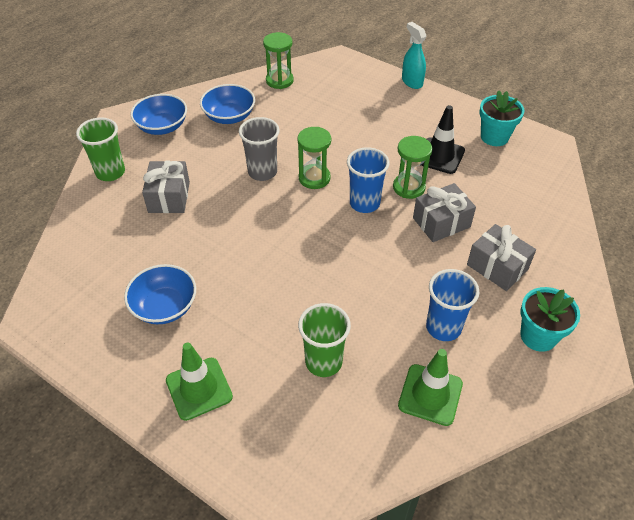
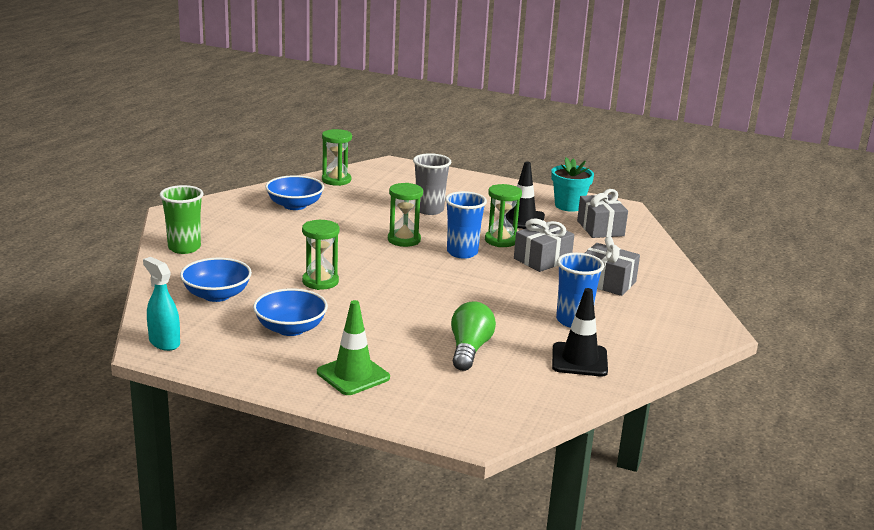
camera: 15 degrees left, 25 degrees down
(162, 127) = (225, 215): blue bowl -> blue bowl (216, 295)
(169, 197) = (258, 260): grey gift -> grey gift (600, 228)
(215, 236) = (320, 281): none -> green hourglass
(262, 172) = (348, 239): grey cup -> grey cup (429, 210)
(323, 362) = (469, 349): green cup -> green light bulb
(412, 82) = (472, 175): turquoise spray bottle -> turquoise spray bottle (164, 342)
(430, 394) = (579, 360): green traffic cone -> black traffic cone
(538, 336) = (662, 319): turquoise flower pot -> none

